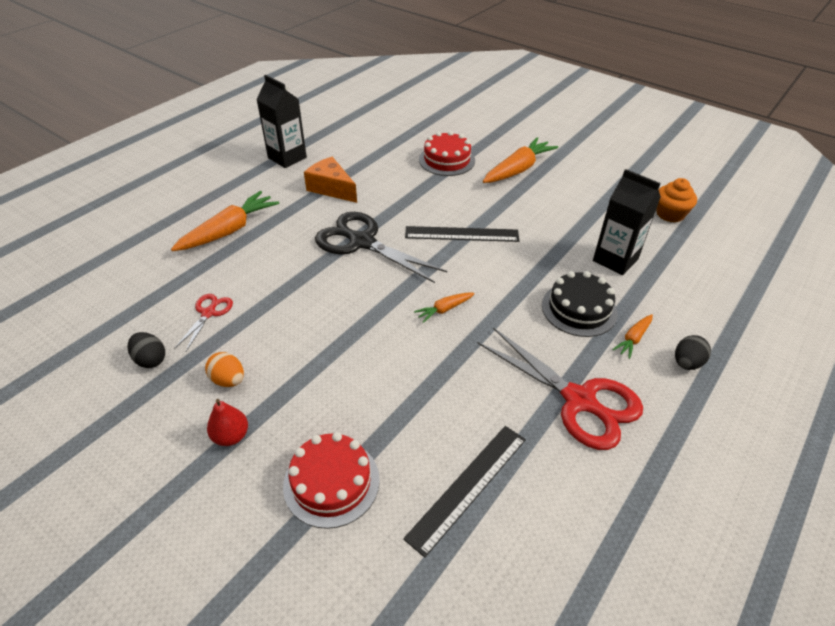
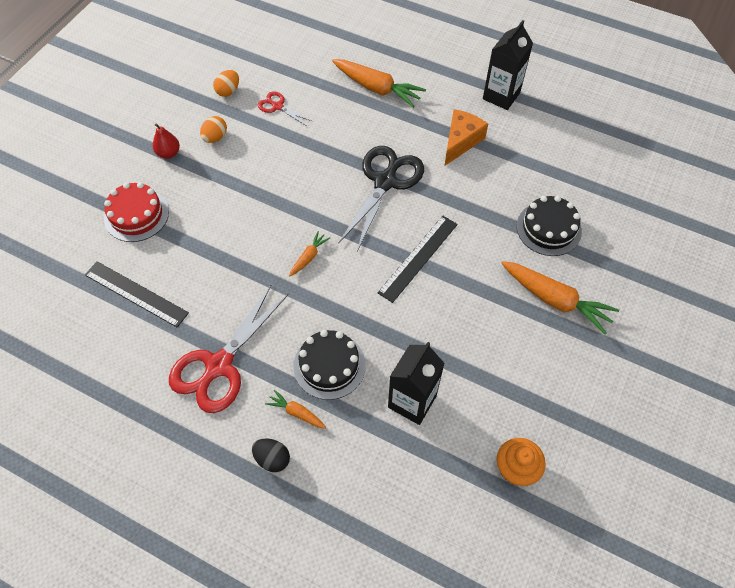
camera: 80 degrees right, 15 degrees up
(150, 360) = (228, 91): black egg -> orange egg
(208, 313) = (277, 106): red scissors -> red scissors turned 150 degrees counterclockwise
(444, 309) = (309, 257): orange carrot -> orange carrot turned 75 degrees clockwise
(447, 160) = (548, 228): red cake -> black cake
(461, 234) = (418, 258): black ruler -> black ruler turned 45 degrees clockwise

